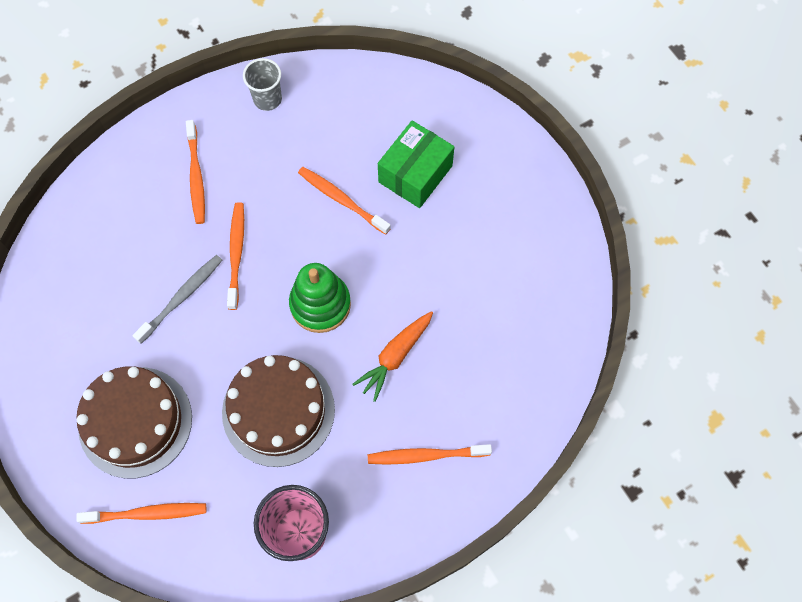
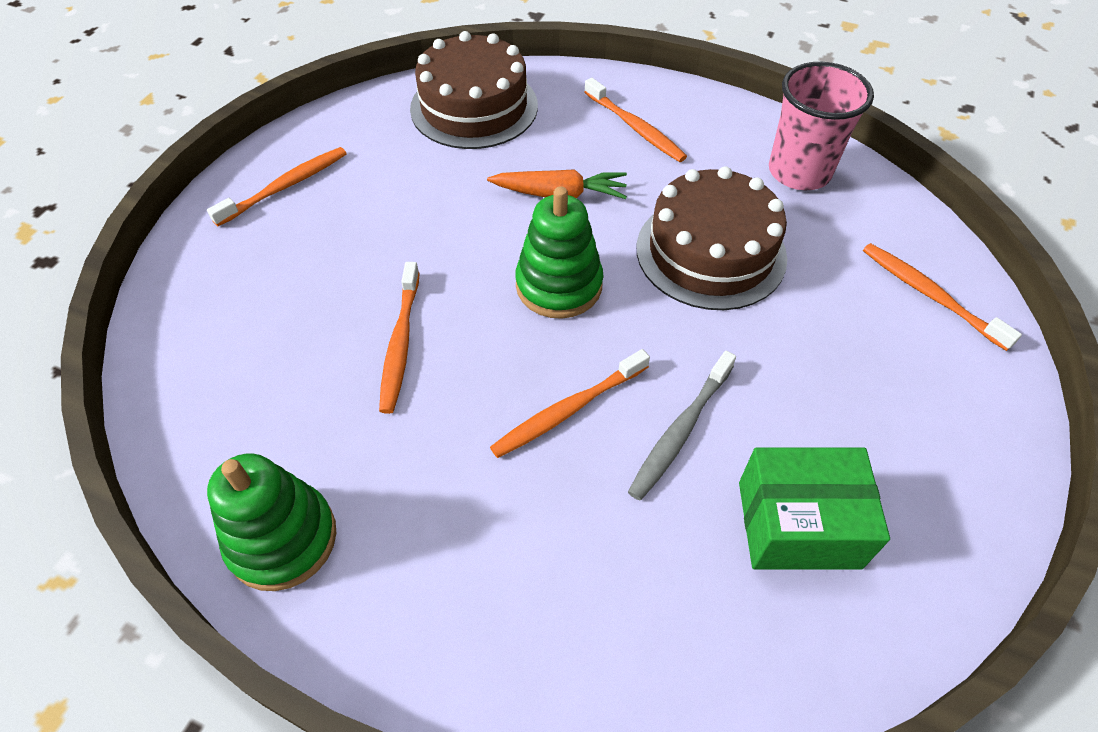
camera: 125 degrees left, 15 degrees down
(135, 422) = (865, 372): brown cake -> brown cake (474, 107)
(182, 297) = (680, 431): grey toothbrush -> grey toothbrush turned 60 degrees counterclockwise
(196, 177) = (491, 545): orange toothbrush -> orange toothbrush (286, 186)
(267, 99) = (282, 539): grey cup -> green stacking toy
(415, 174) = (309, 291): green box -> green box (798, 524)

